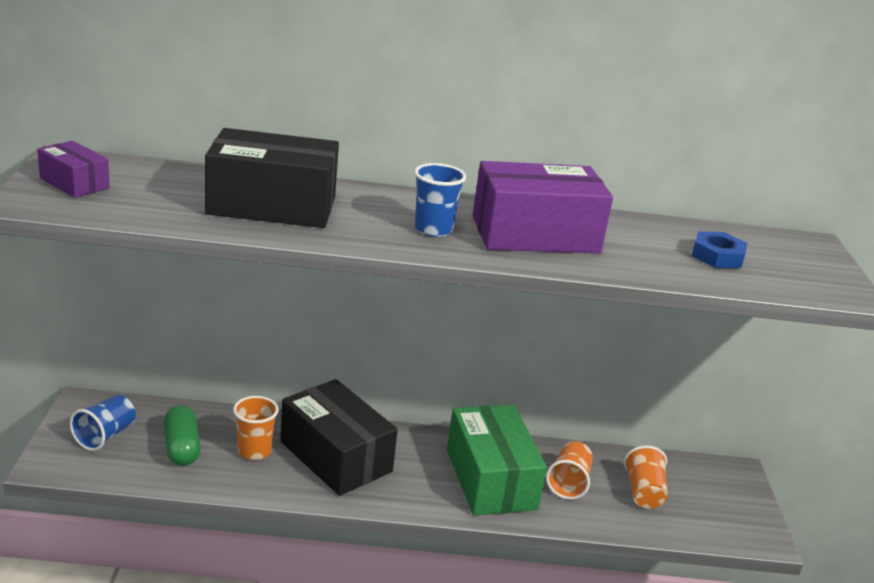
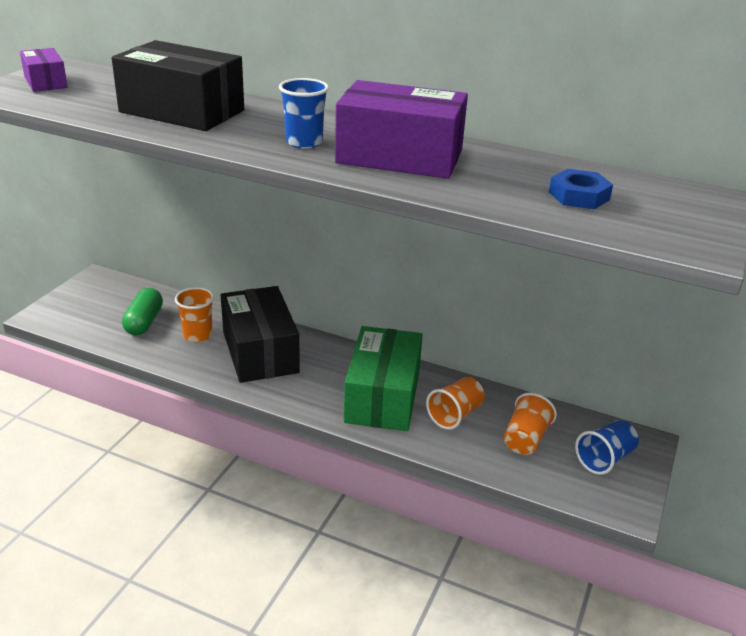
camera: 25 degrees right, 5 degrees up
(105, 436) = (95, 303): blue cup -> blue cup (604, 459)

